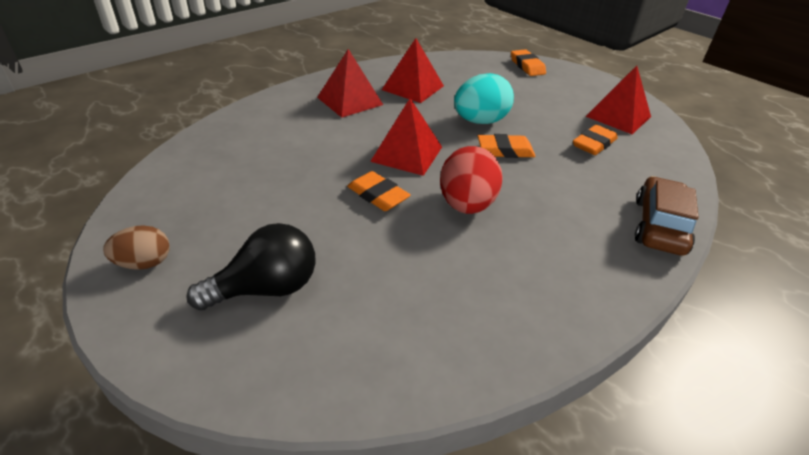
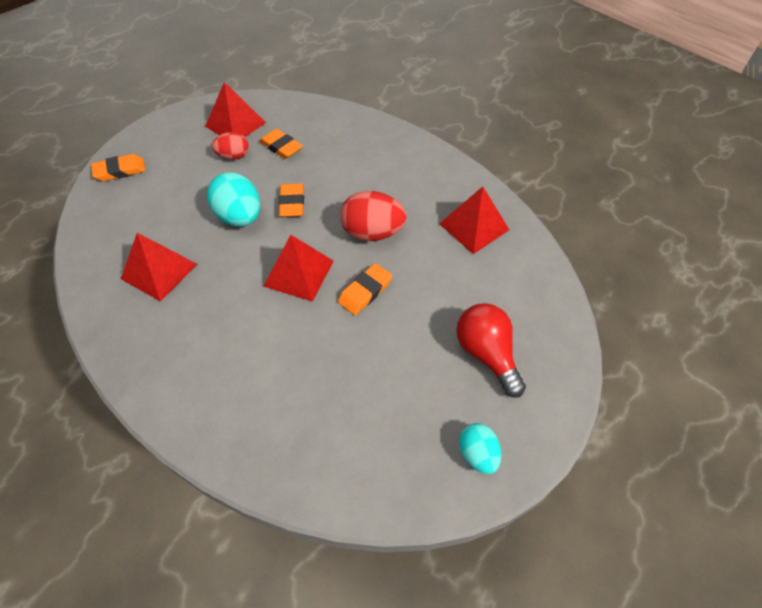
camera: 90 degrees left, 15 degrees up
(144, 263) = (477, 454): brown egg -> turquoise egg
(266, 288) = (486, 354): black light bulb -> red light bulb
(350, 101) = (185, 330): red pyramid -> red pyramid (474, 226)
(566, 116) = (234, 156): none -> red egg
(659, 226) = (385, 134): brown car -> none

